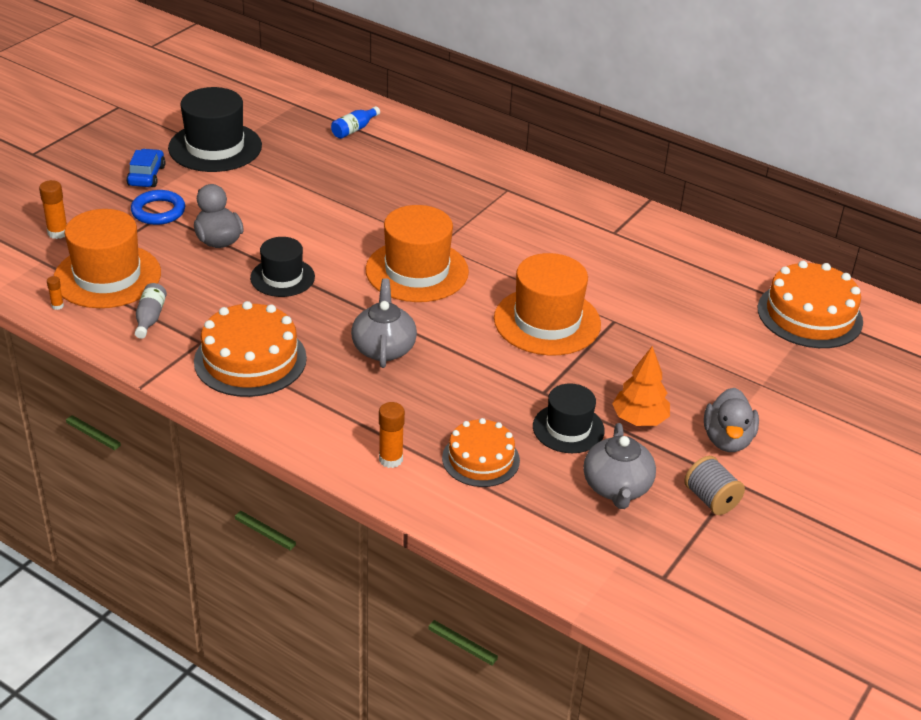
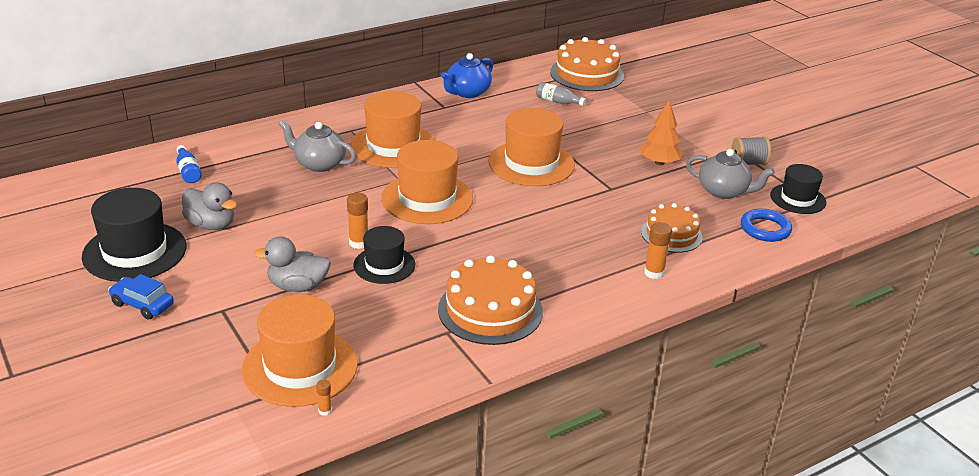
camera: 65 degrees left, 5 degrees down
(58, 233) = (192, 386): orange glue stick -> orange glue stick (358, 243)
(150, 318) = (389, 354): grey bottle -> grey bottle (557, 102)
(158, 211) = (215, 311): blue ring -> blue ring (765, 229)
(383, 348) = (517, 240): grey teapot -> grey teapot (319, 164)
(500, 223) = (393, 146): none -> orange hat
(568, 428) = (655, 191): black hat -> black hat (798, 199)
(663, 239) = (467, 92): none -> blue teapot
(727, 440) = (694, 140): grey duck -> grey duck (211, 225)

